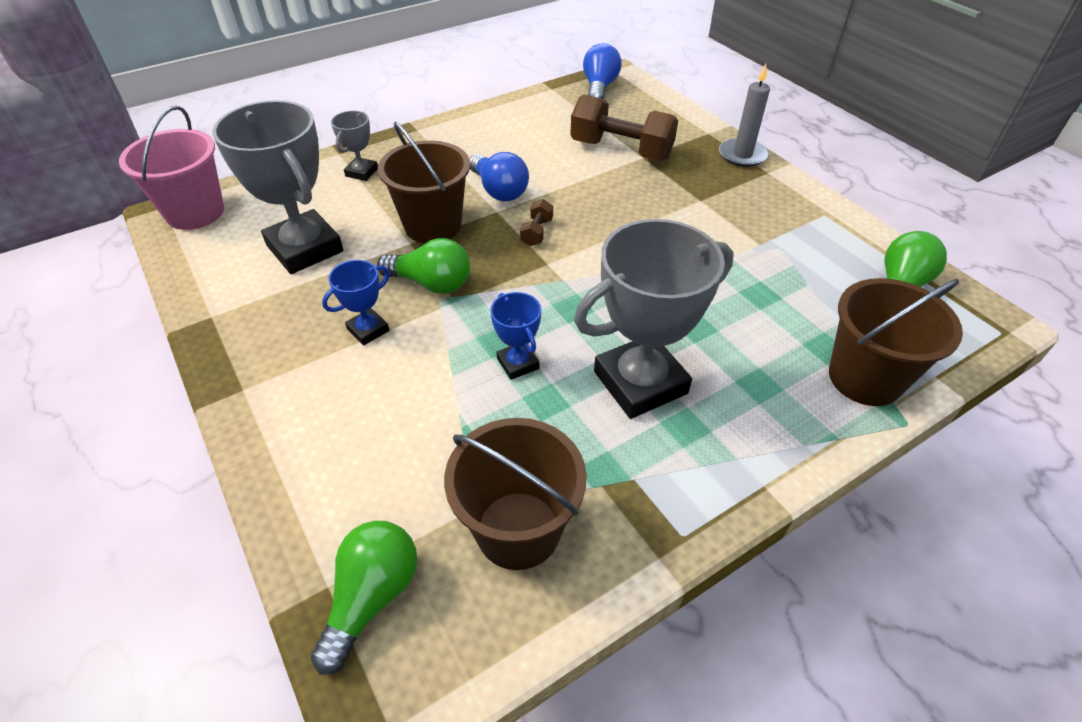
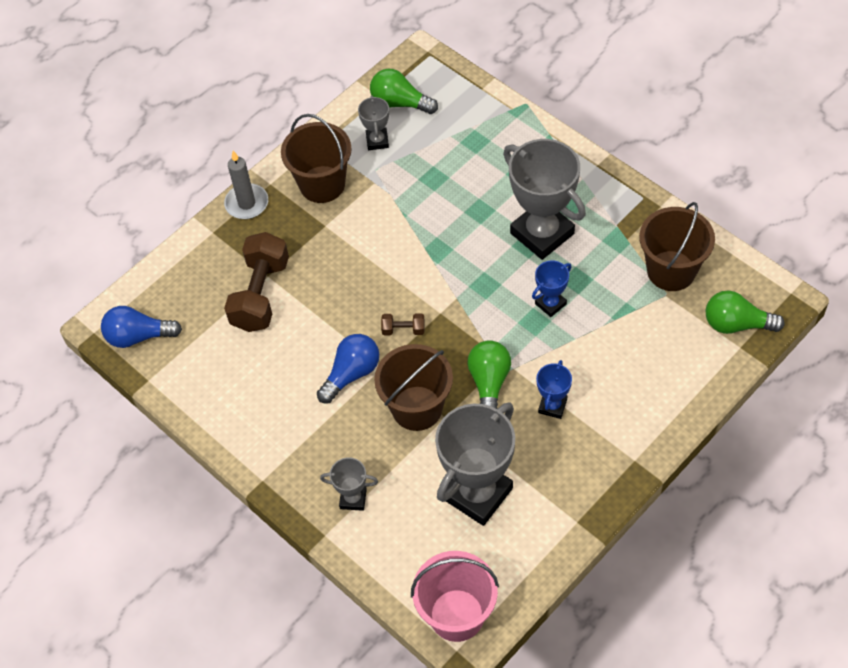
camera: 100 degrees left, 10 degrees up
(368, 330) = (552, 406): blue trophy -> blue trophy turned 75 degrees clockwise
(829, 257) = (377, 141): none -> grey trophy
(865, 378) = (496, 122): brown bucket -> brown bucket (322, 184)

